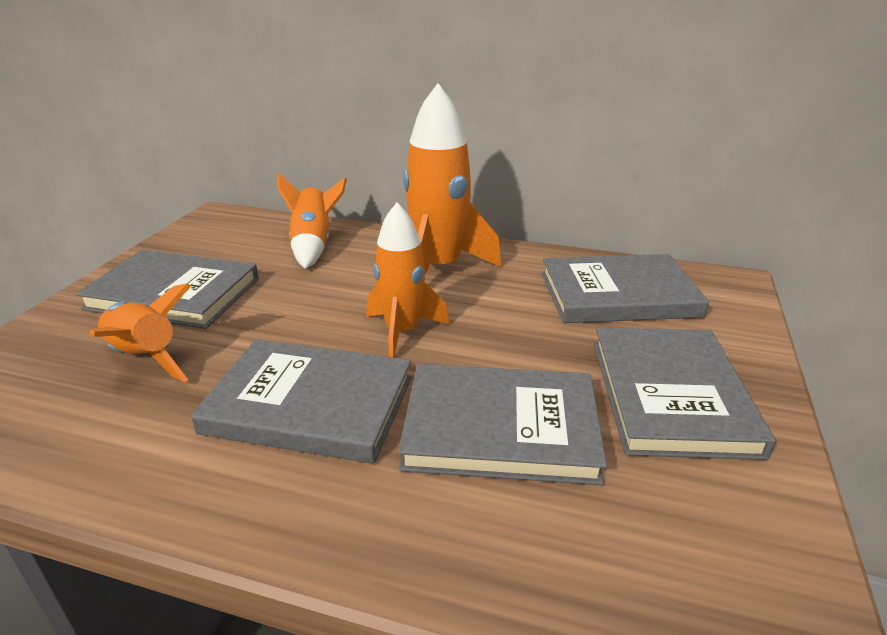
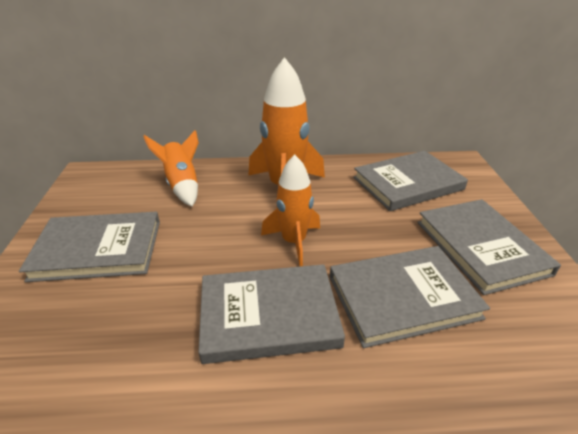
camera: 20 degrees left, 5 degrees up
(144, 358) = (113, 311): orange rocket -> none

